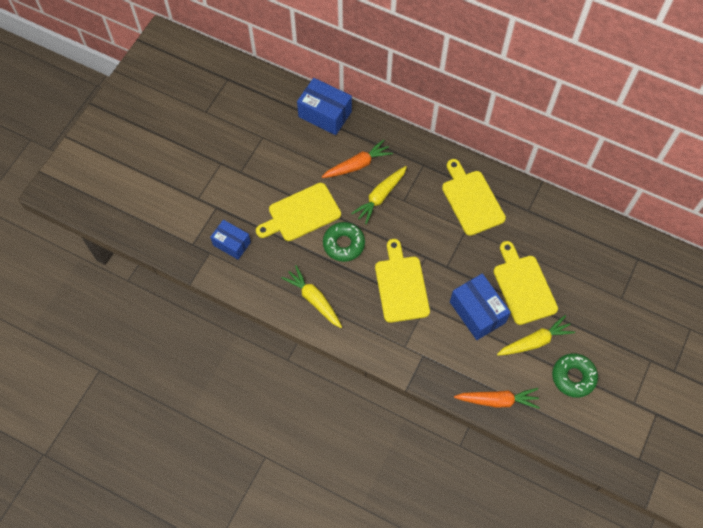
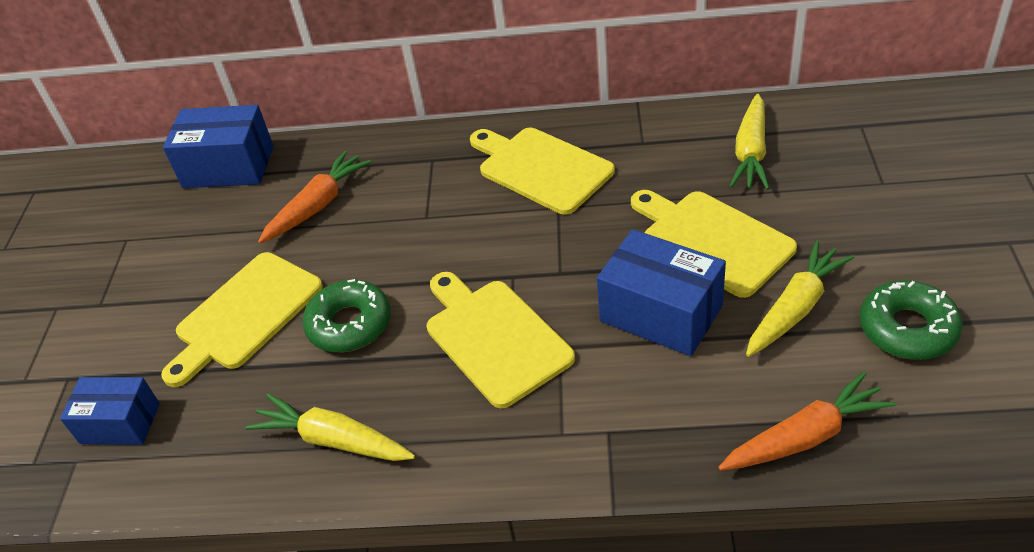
camera: 20 degrees left, 20 degrees down
(380, 197) = (381, 229): yellow carrot -> yellow carrot (751, 152)

